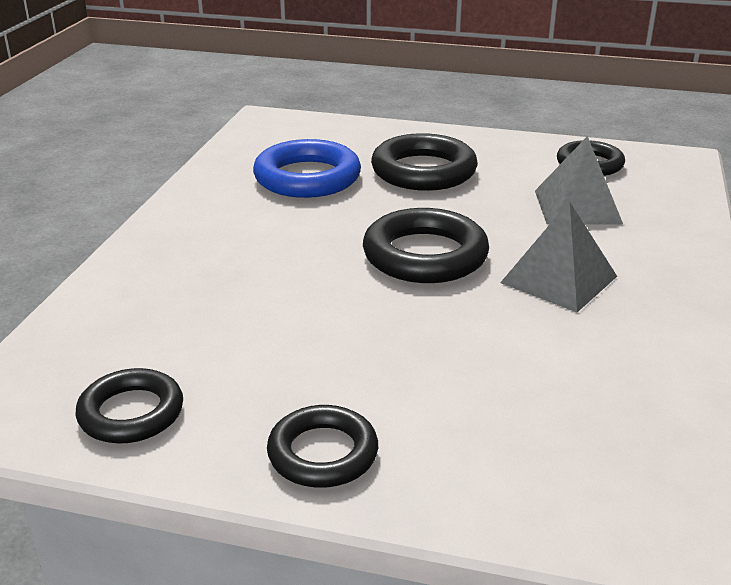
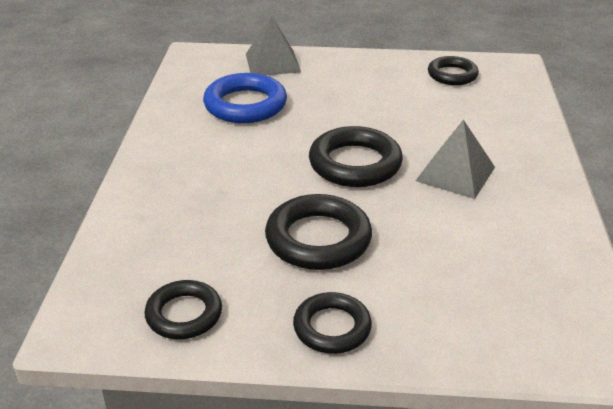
camera: 10 degrees left, 5 degrees up
(423, 171) = (332, 91): black ring -> black ring (318, 239)
(577, 207) = (452, 112): grey pyramid -> grey pyramid (272, 63)

